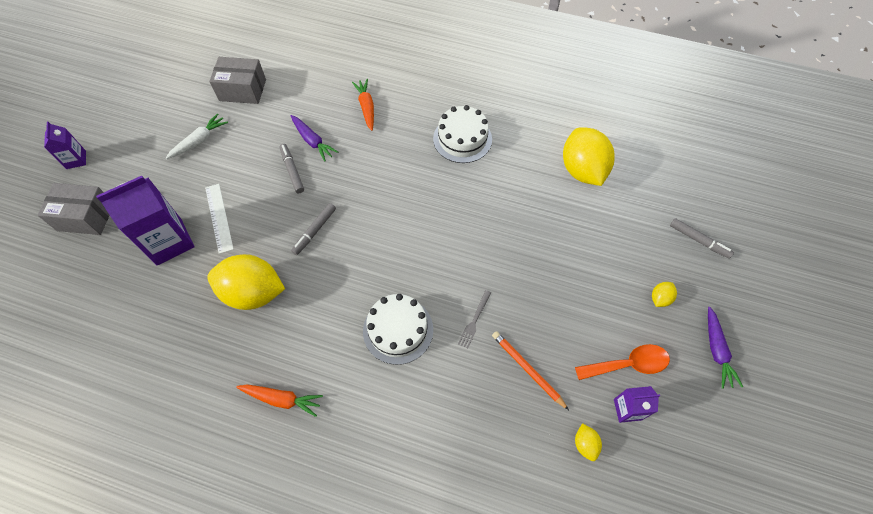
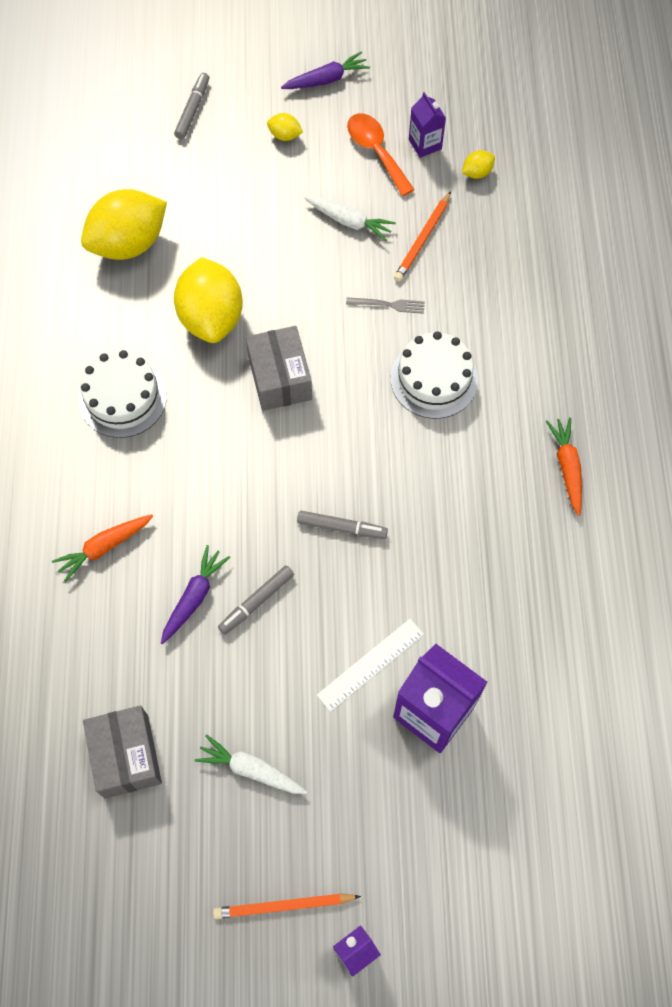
camera: 110 degrees left, 5 degrees up
(86, 217) = (445, 862): grey box -> grey box (280, 378)
(122, 135) = (284, 906): none -> orange pencil
(253, 293) = (458, 562): yellow lemon -> yellow lemon (211, 317)
(561, 319) = (349, 221): none -> white carrot

